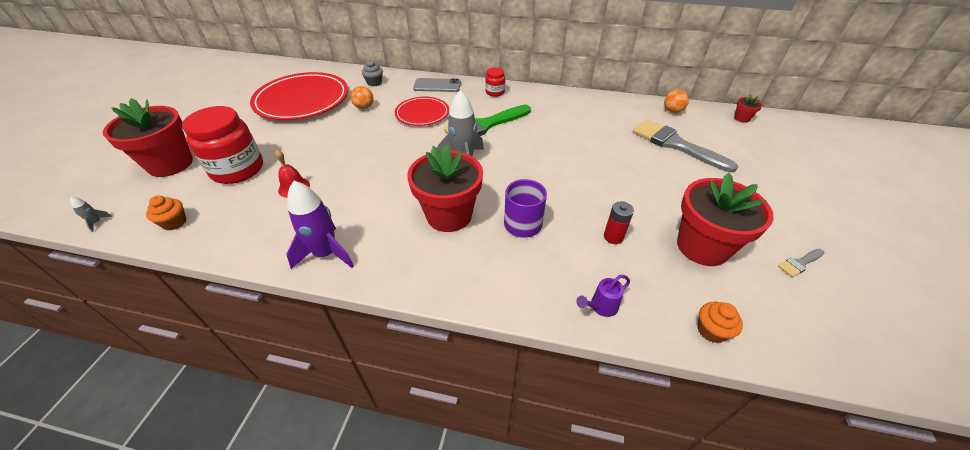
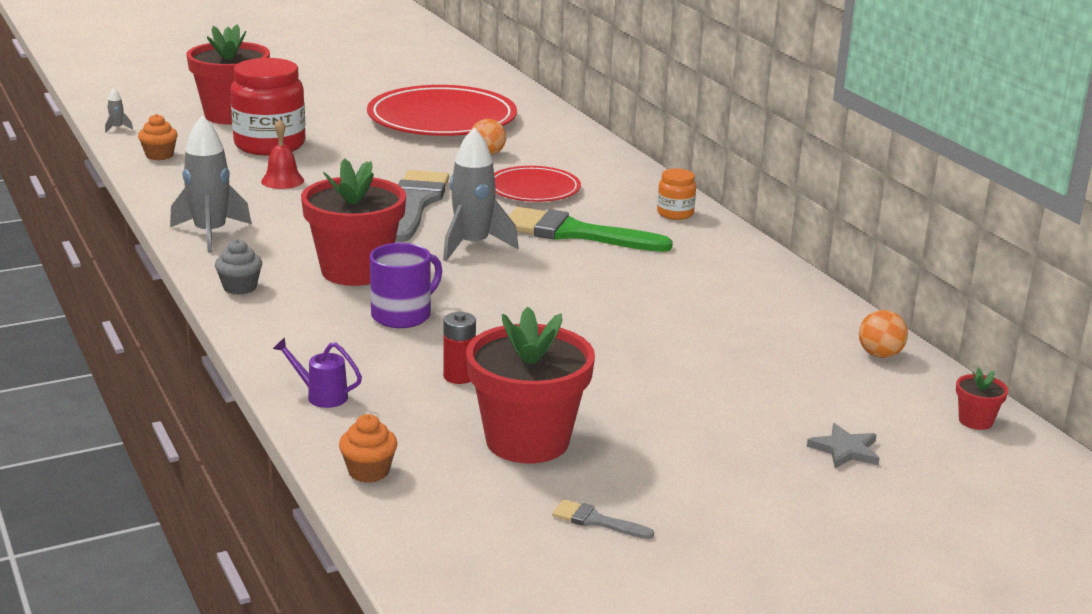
camera: 50 degrees right, 20 degrees down
(326, 253) = (210, 234): purple rocket -> grey rocket
(374, 83) = (554, 138): grey cupcake -> grey cupcake (240, 287)
(437, 85) = (620, 174): grey phone -> none
(495, 92) = (675, 213): red jar -> orange jar
(676, 145) = (770, 377): grey brush -> grey brush (416, 203)
(753, 158) = (845, 450): none -> grey star

